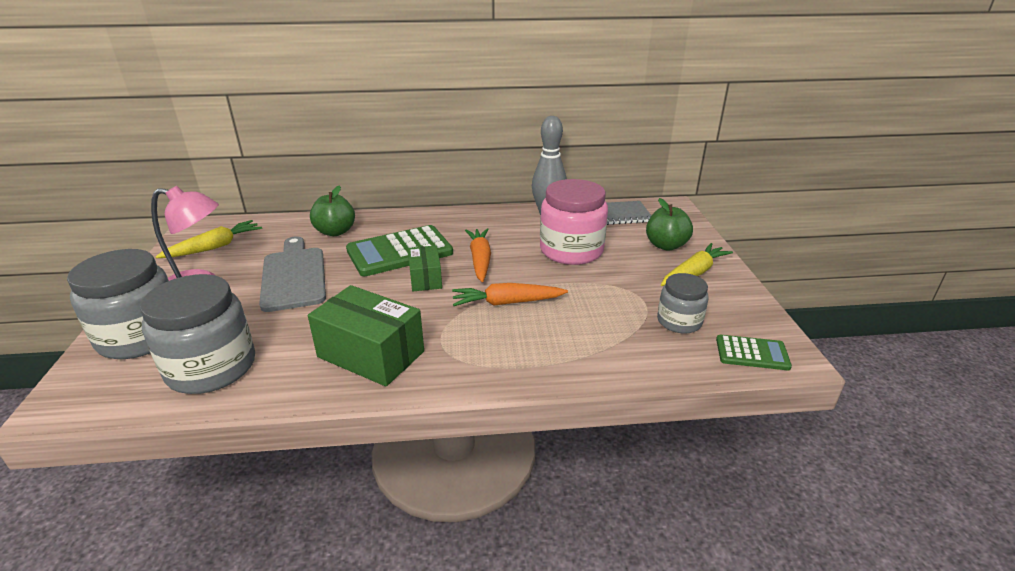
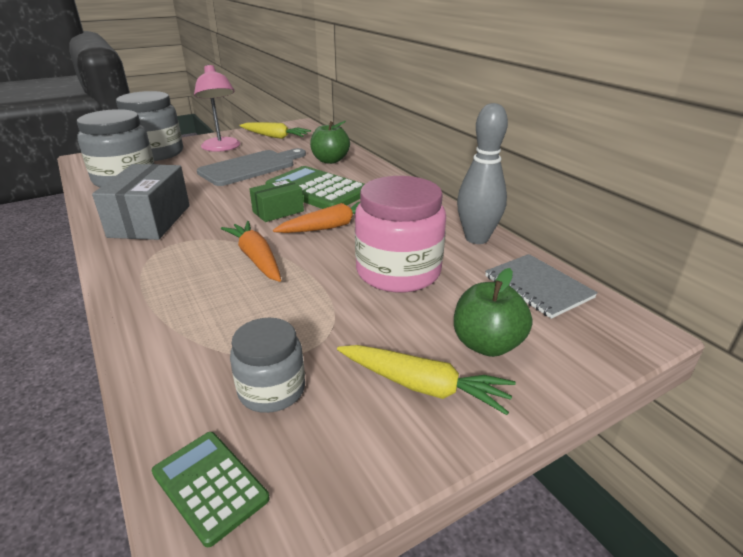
camera: 65 degrees right, 0 degrees up
(371, 354) = (150, 221): green box -> grey box
(752, 353) = (210, 485): green calculator -> green calculator turned 150 degrees clockwise

